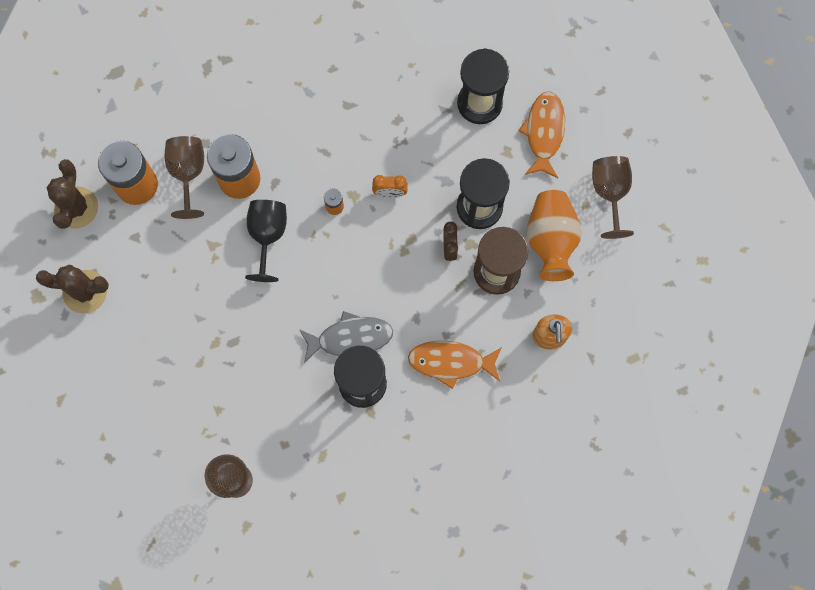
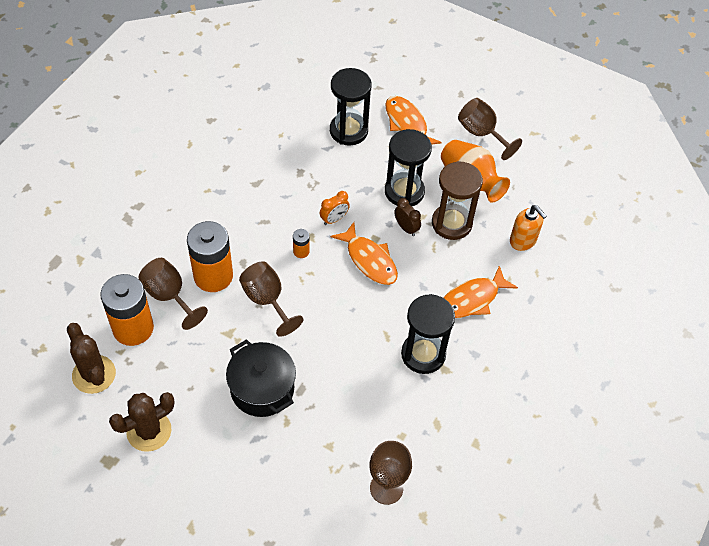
camera: 40 degrees left, 20 degrees down
(202, 318) = (262, 389): none -> black pot
(267, 235) = (267, 300): black goblet -> brown goblet
(350, 338) = (387, 329): grey fish -> none
(389, 257) = (369, 260): none -> orange fish

